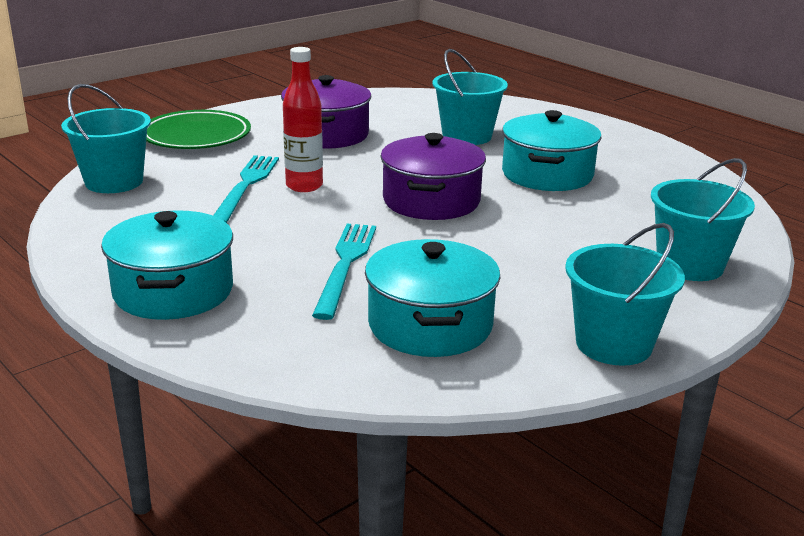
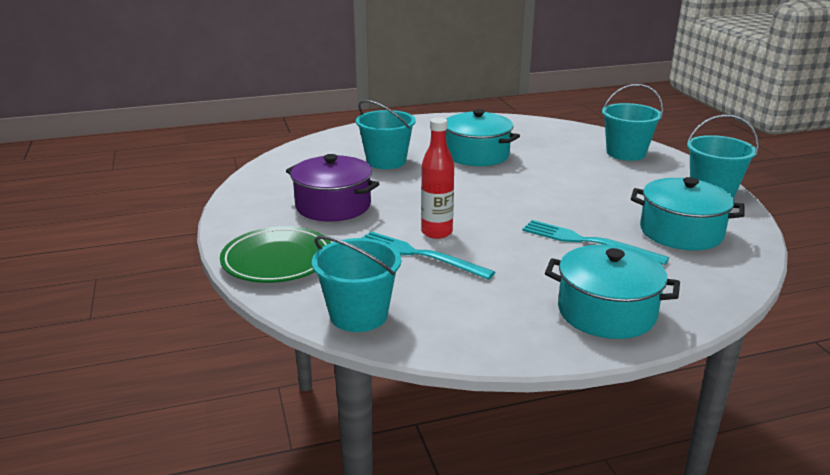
camera: 65 degrees left, 0 degrees up
(431, 201) = (496, 196): purple pot -> none

